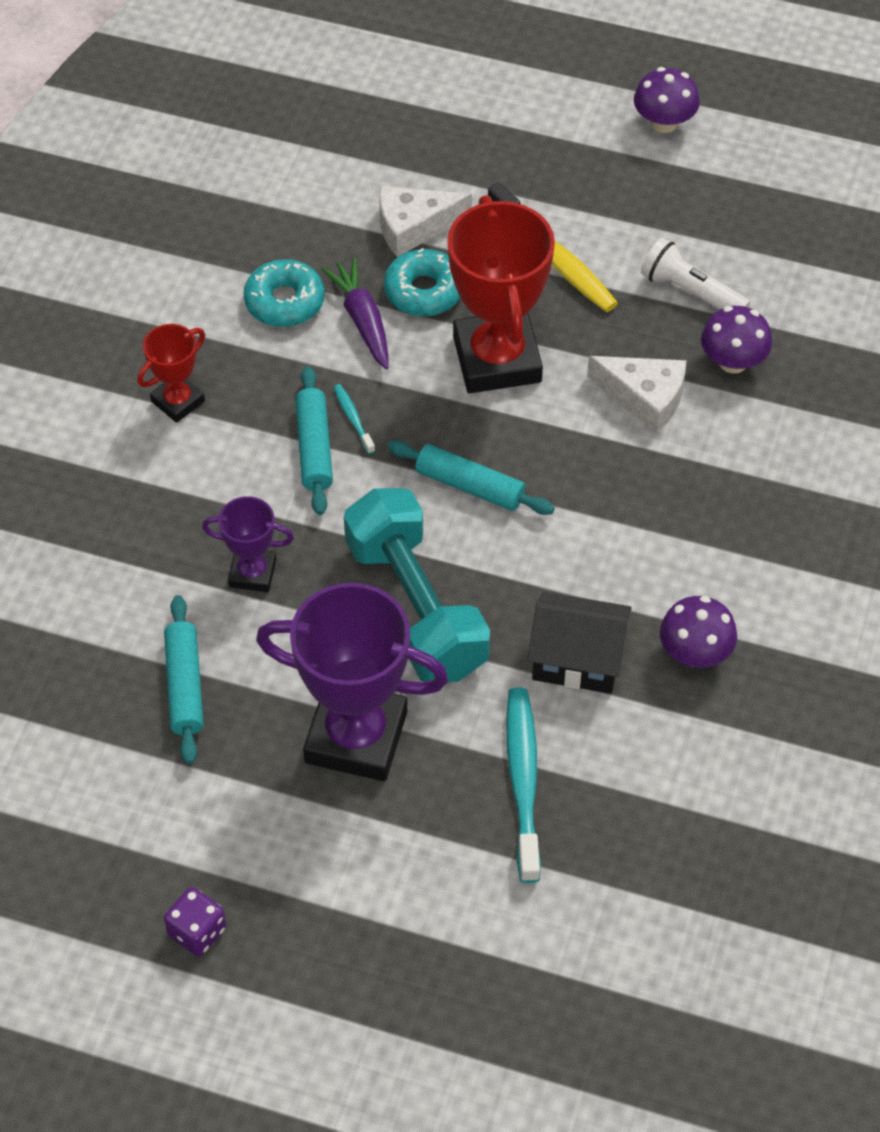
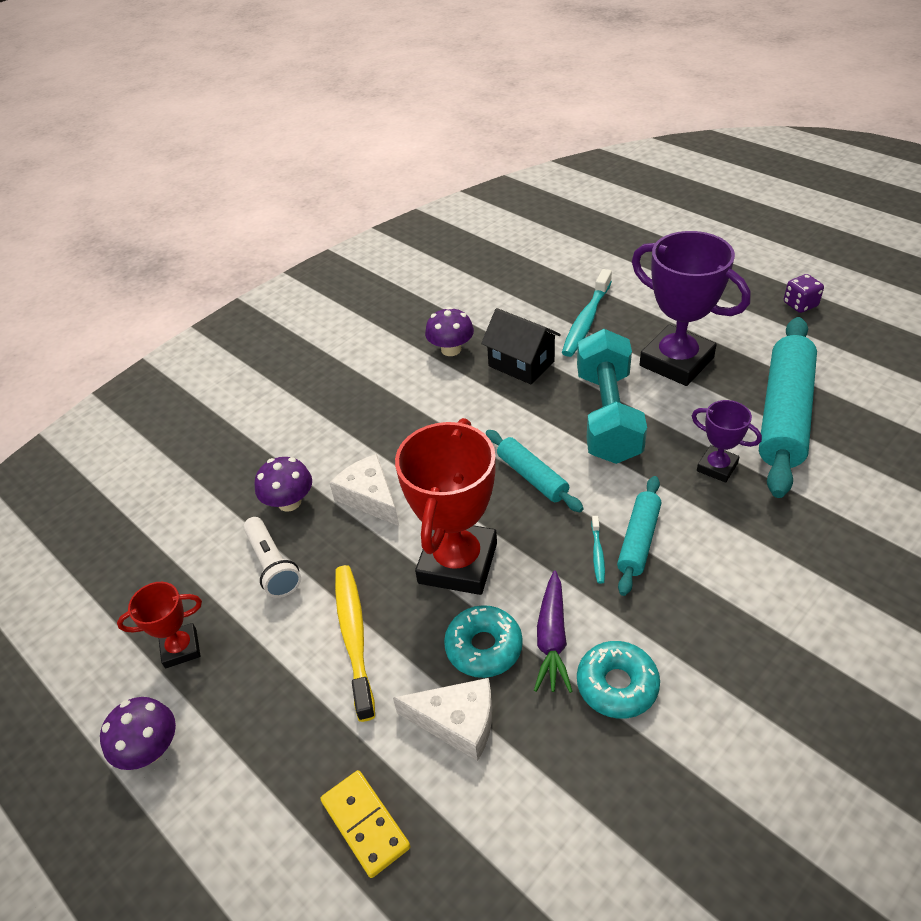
camera: 150 degrees left, 10 degrees down
(178, 401) = (747, 619): red trophy -> red trophy (181, 648)
(185, 686) = (784, 414): turquoise rolling pin -> turquoise rolling pin, size x1.90
(446, 140) = (365, 824): none -> yellow domino

